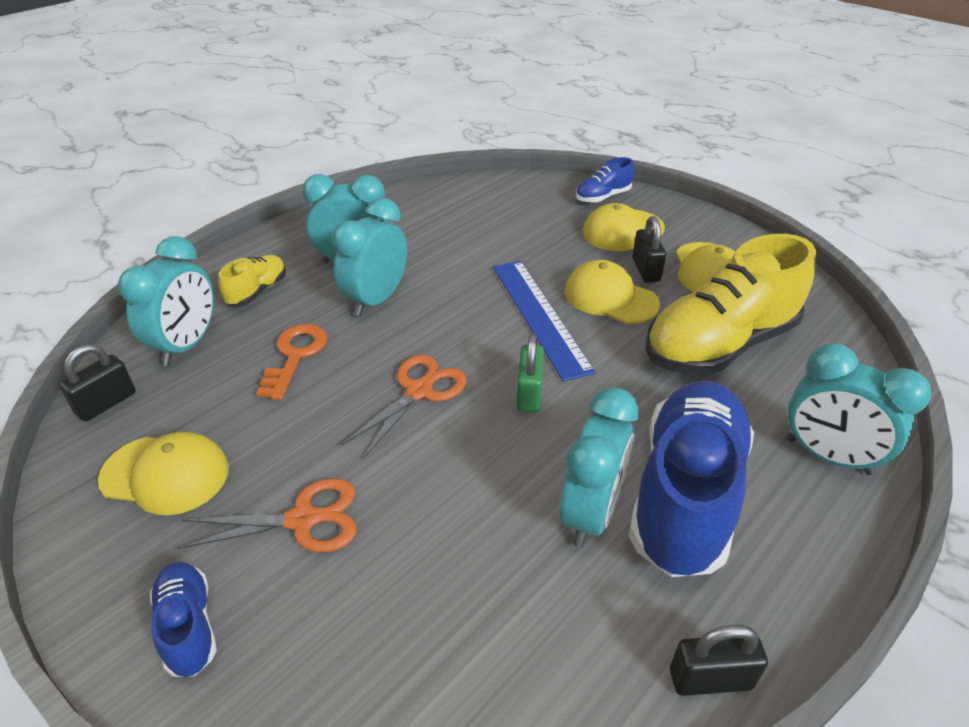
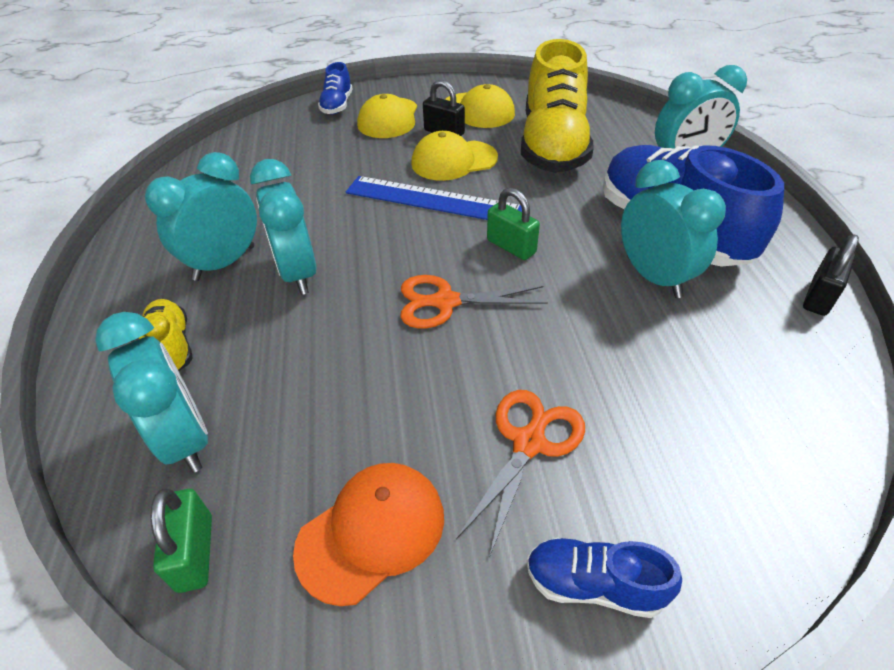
camera: 50 degrees left, 5 degrees up
(106, 403) = (195, 552): black padlock -> green padlock
(165, 474) = (372, 532): yellow cap -> orange cap
(295, 356) = (309, 360): orange key -> none
(418, 391) = (446, 302): orange scissors -> orange scissors turned 75 degrees counterclockwise

